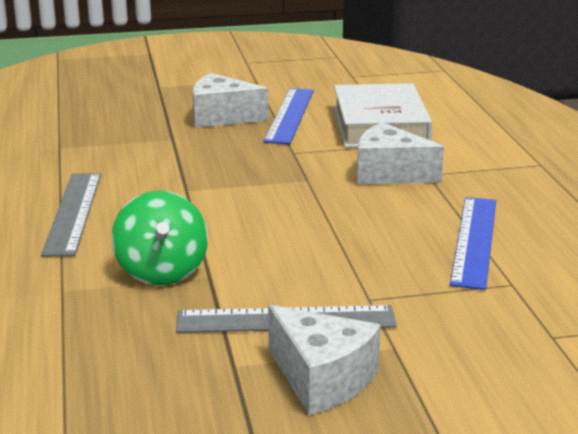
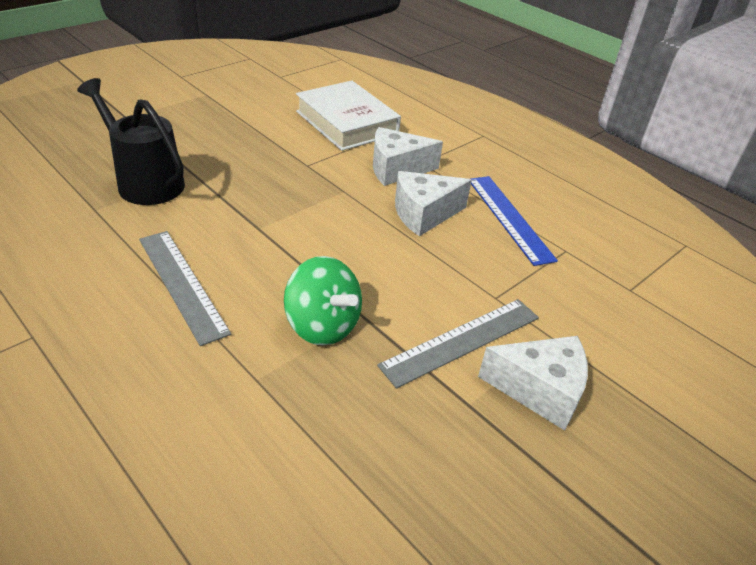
camera: 35 degrees left, 15 degrees up
(122, 136) = (145, 182): none -> black watering can
(222, 117) = (215, 140): white cheese -> white cheese (424, 214)
(289, 115) = (269, 127): blue ruler -> none

